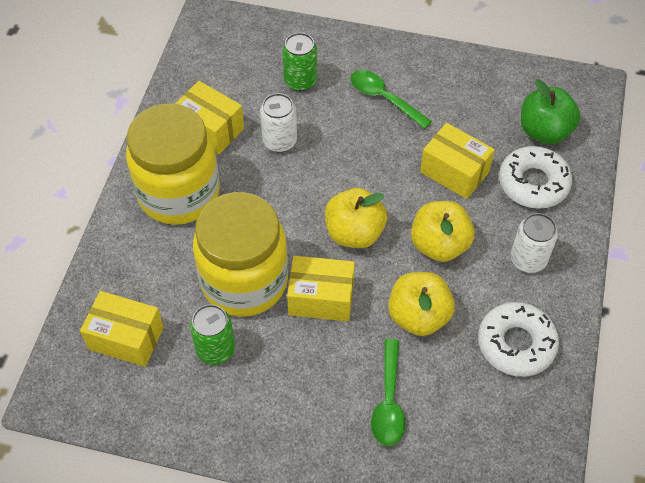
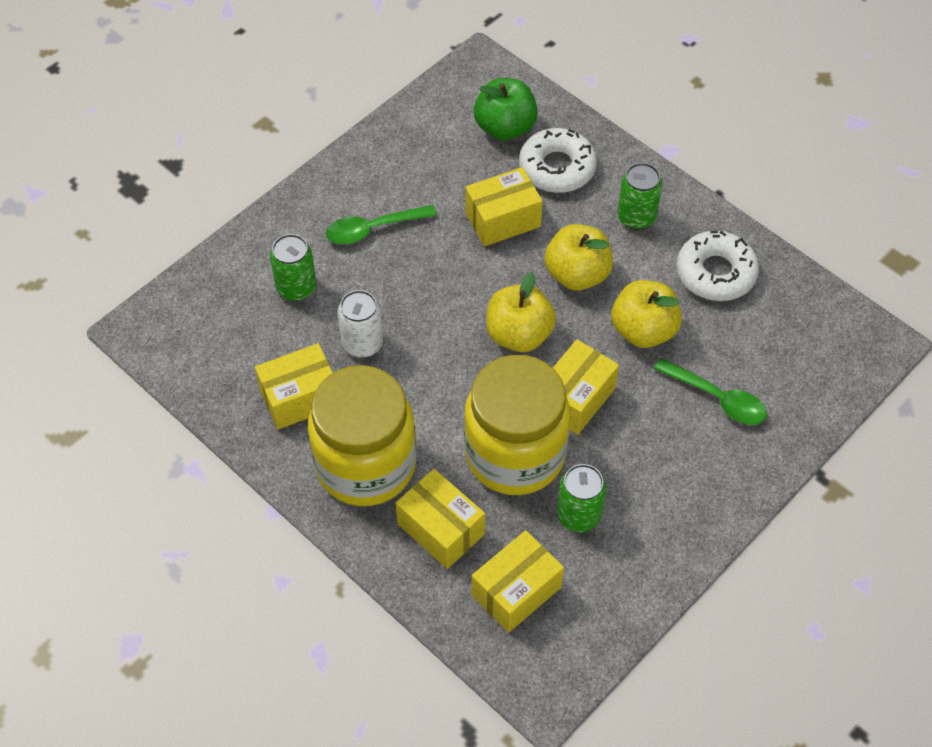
camera: 60 degrees left, 0 degrees up
(152, 264) = (440, 529): none -> yellow box
(528, 260) = (636, 217): white can -> green can

